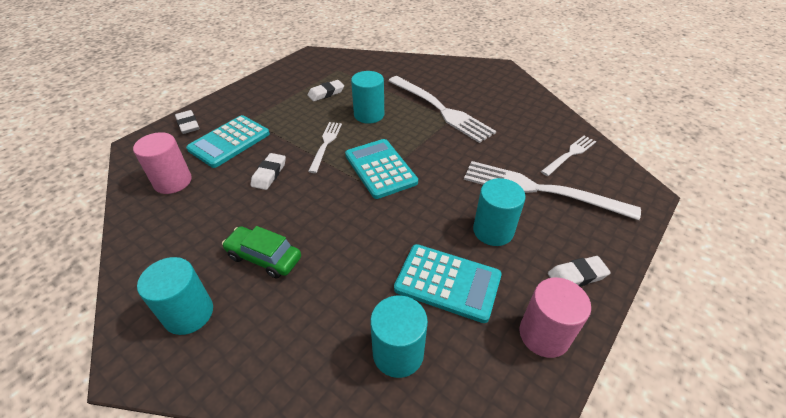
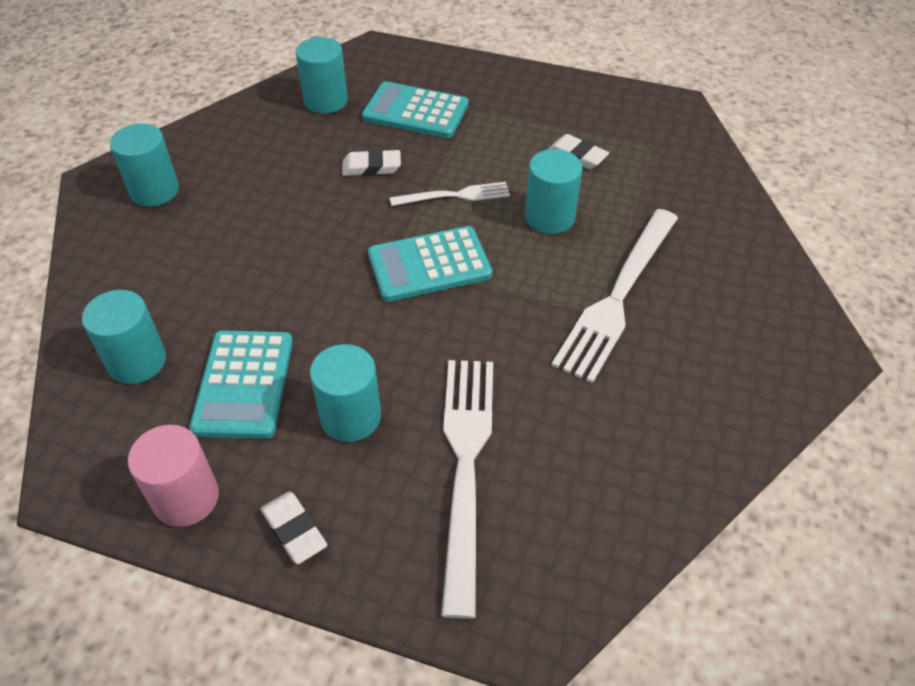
camera: 70 degrees right, 5 degrees up
(173, 182) = (326, 101): pink cylinder -> turquoise cylinder
(188, 125) = (430, 66): white eraser -> none
(264, 257) = (237, 214): green car -> none
(380, 169) = (429, 265): turquoise calculator -> turquoise calculator turned 150 degrees counterclockwise
(570, 154) = (586, 502): white fork -> none

